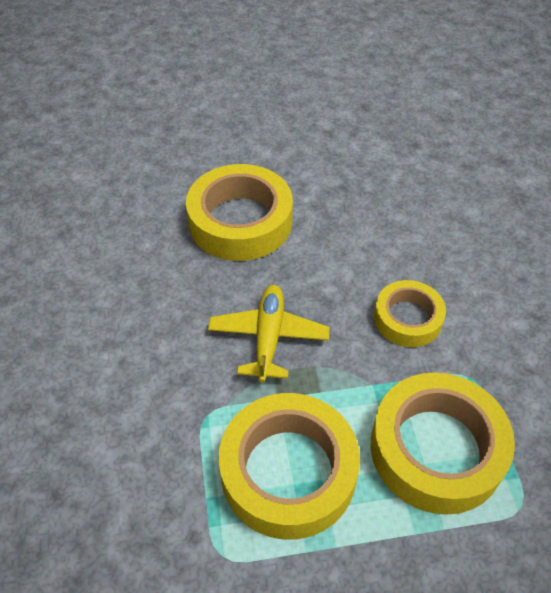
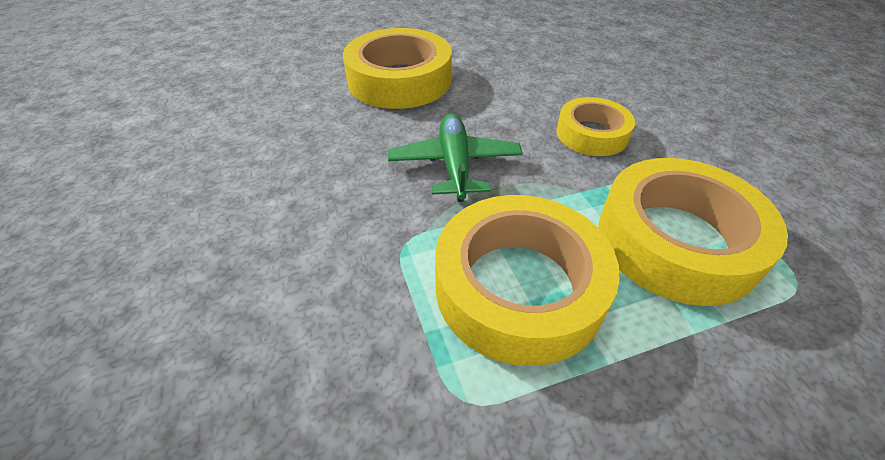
camera: 10 degrees left, 5 degrees down
(268, 337) = (455, 165): yellow plane -> green plane

